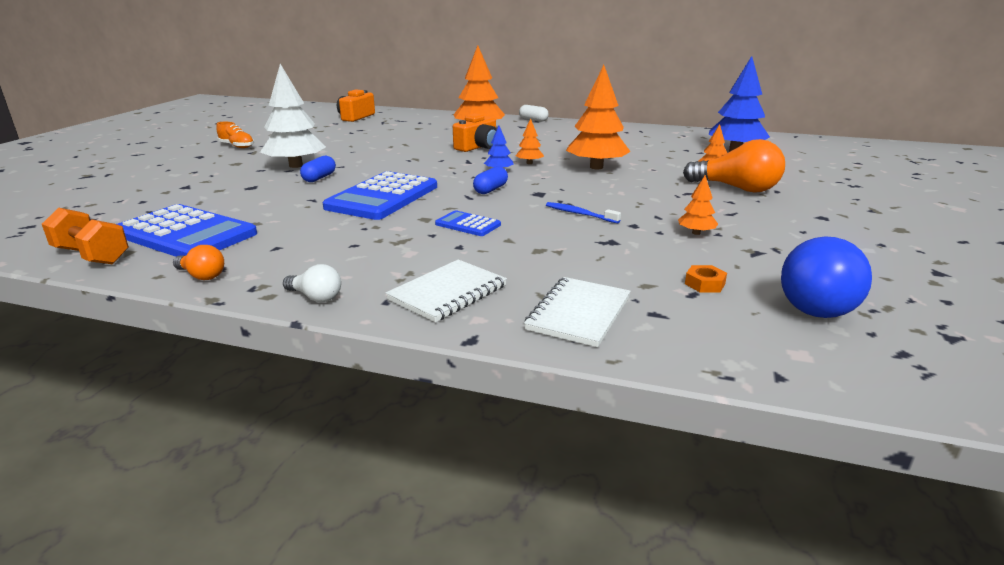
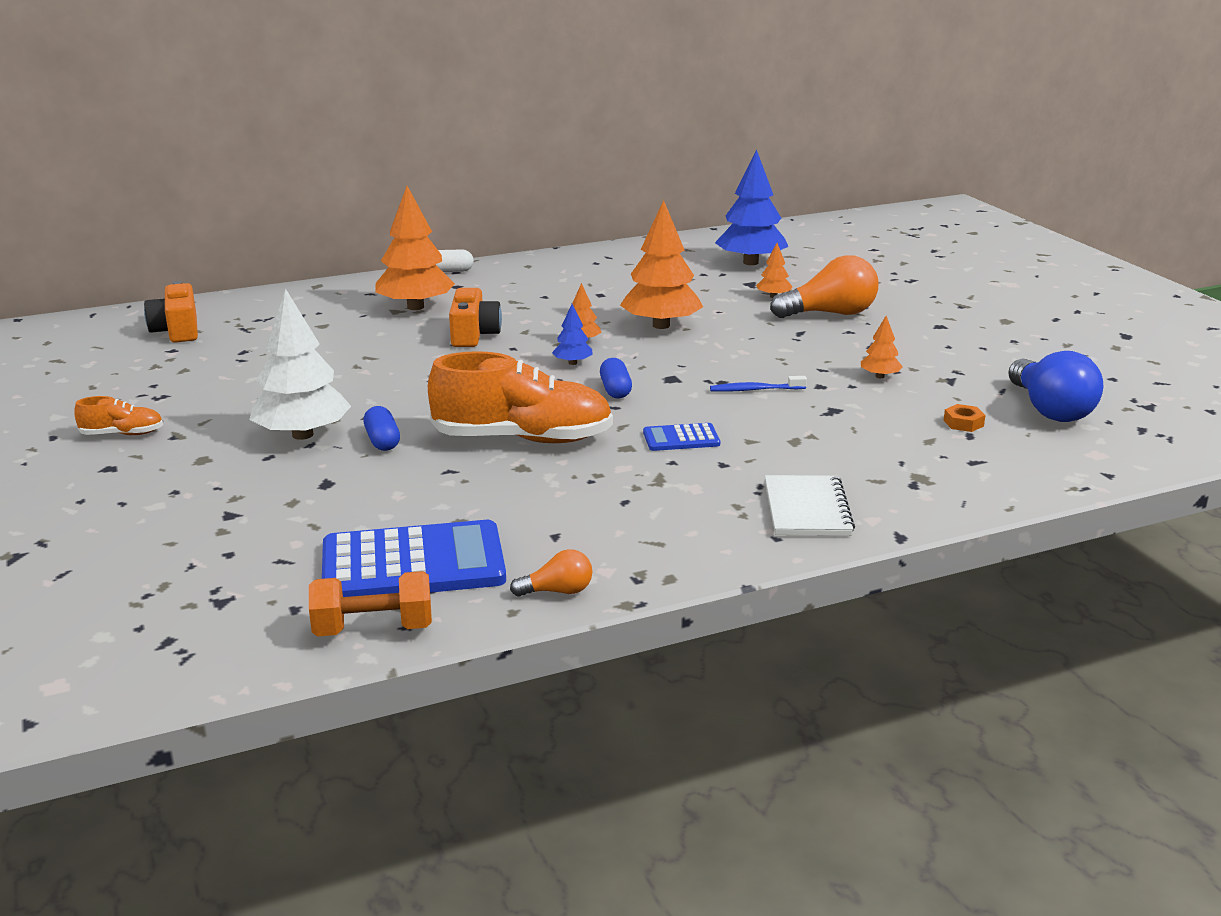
camera: 40 degrees left, 0 degrees up
(316, 297) = (712, 560): white light bulb -> none
(383, 197) = (523, 439): blue calculator -> orange shoe
(578, 313) = (929, 484): white notebook -> none

